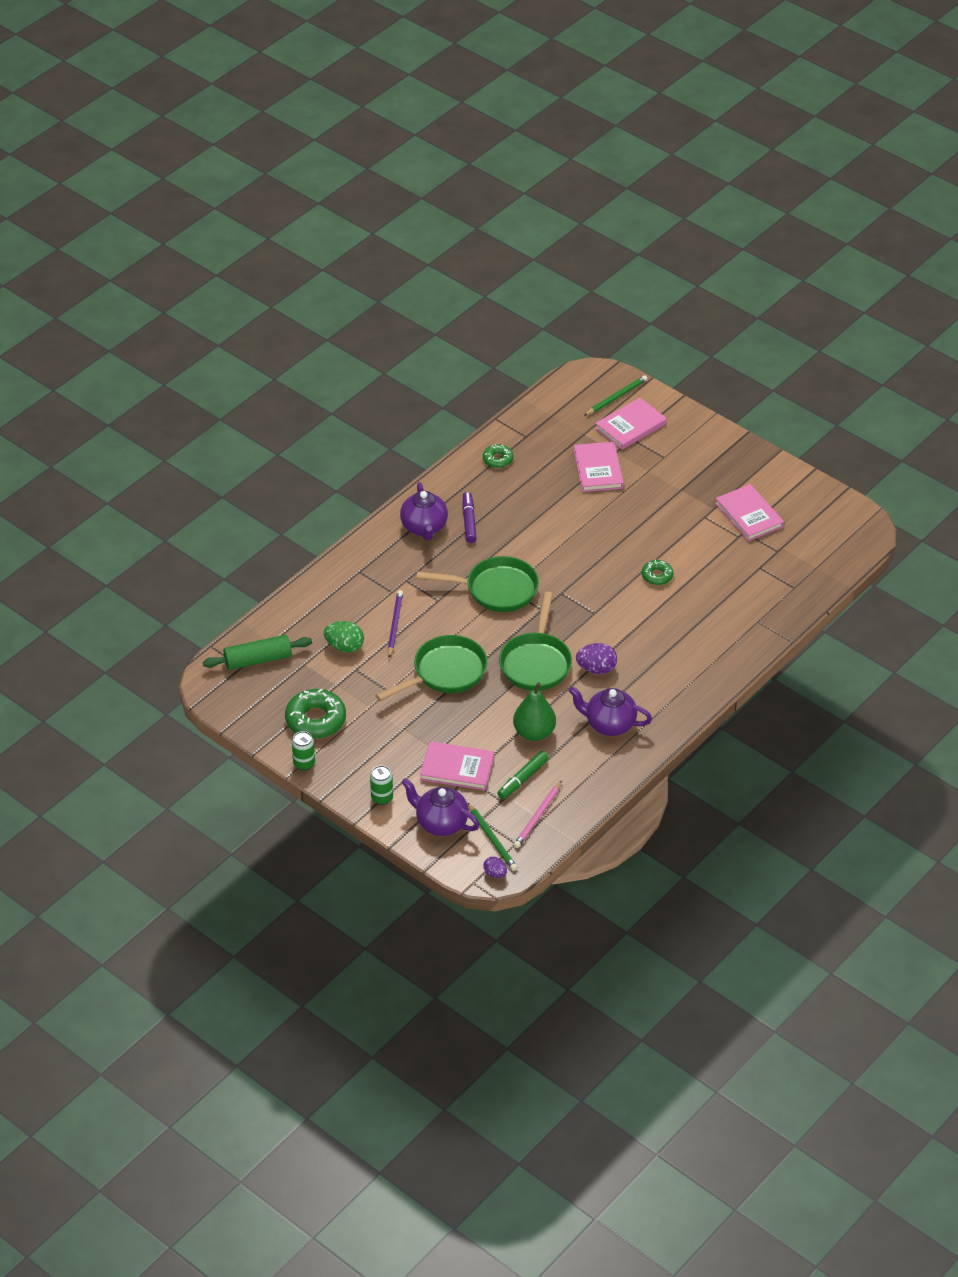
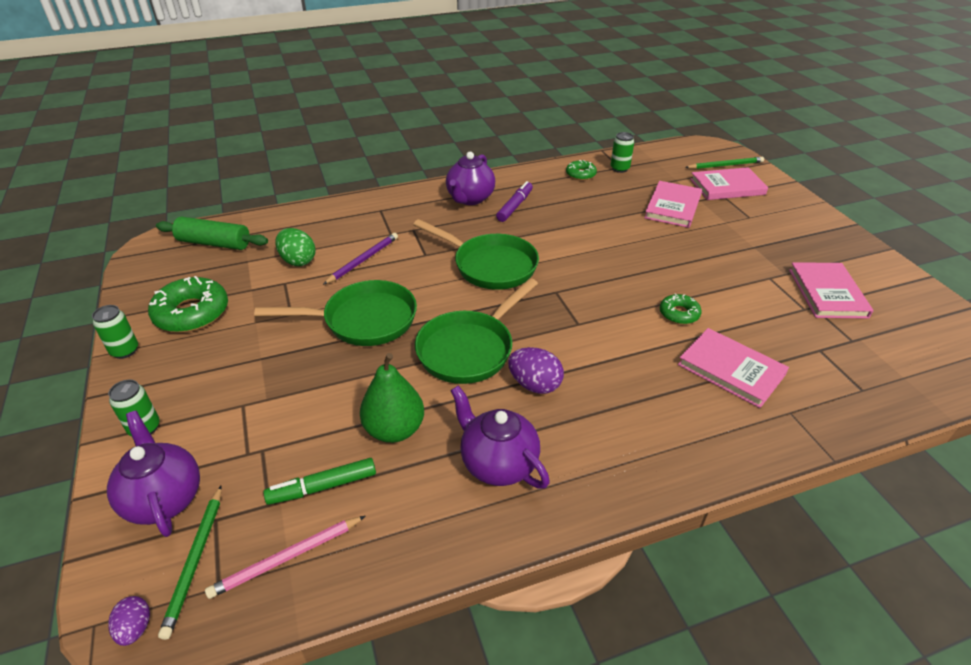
camera: 30 degrees right, 5 degrees down
(457, 768) = (263, 432): pink book -> pink book (731, 370)
(527, 438) = (619, 169): none -> green can

